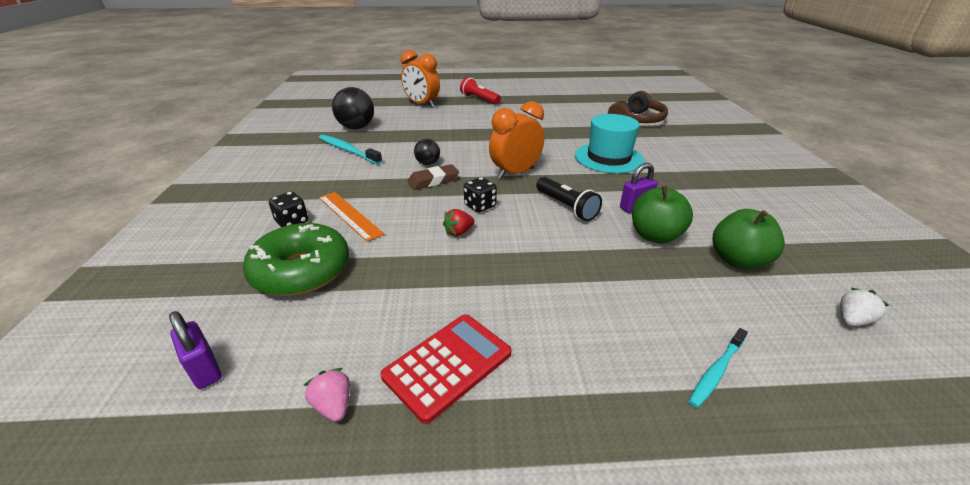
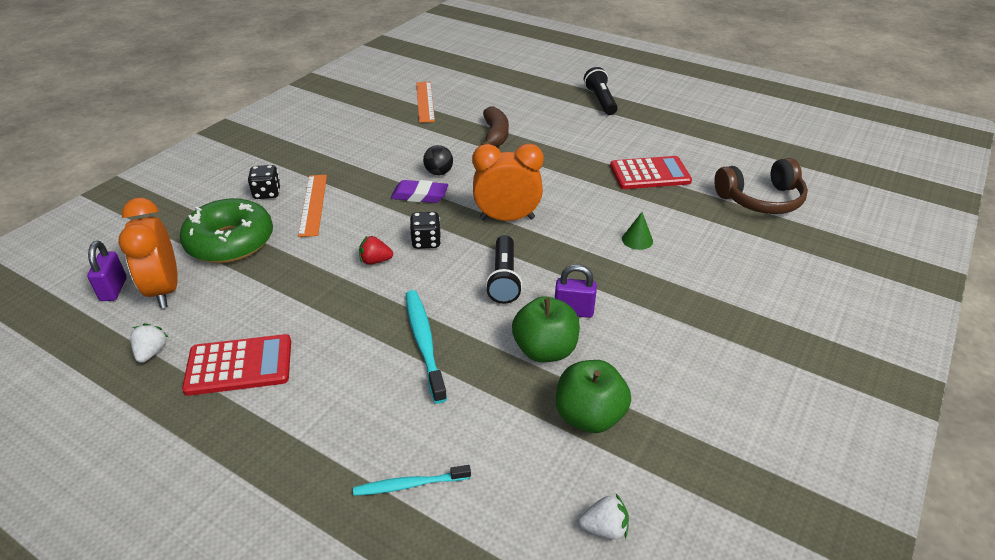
camera: 35 degrees right, 5 degrees up
(333, 405) = (151, 352): pink strawberry -> white strawberry
(348, 150) = (387, 129): turquoise toothbrush -> turquoise toothbrush (424, 343)
(356, 127) = (425, 101): black ball -> orange ruler
(422, 105) = (525, 89): orange clock -> orange clock (165, 290)
(433, 181) = (420, 195): brown eraser -> purple eraser
(437, 132) = (495, 135): none -> brown banana
(479, 99) = (600, 100): red flashlight -> black flashlight
(563, 125) = (650, 174): none -> red calculator
(608, 158) = (637, 240): turquoise hat -> green cone

